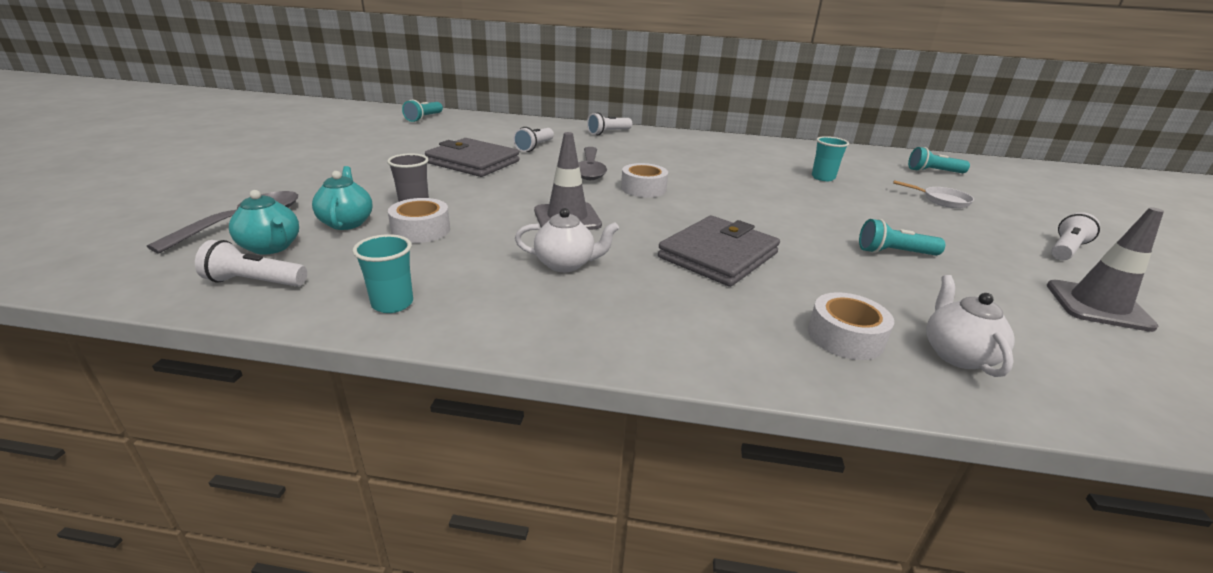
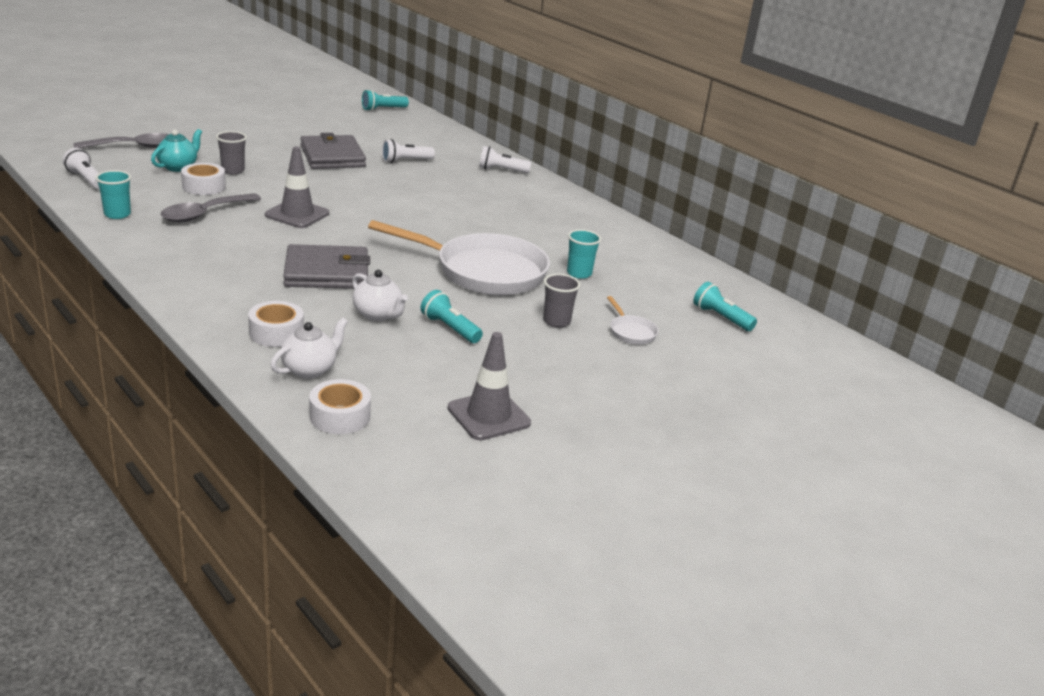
camera: 40 degrees right, 0 degrees up
(271, 247) = (122, 166): turquoise teapot -> none
(566, 264) = (232, 236): white teapot -> white teapot (378, 315)
(590, 170) = (398, 192): grey spoon -> grey spoon (204, 214)
(643, 188) = (399, 219): white tape -> white tape (340, 416)
(787, 201) = (483, 272): none -> white pan
(907, 214) = (556, 321): none -> grey cup
(1065, 250) = (605, 398): white flashlight -> none

